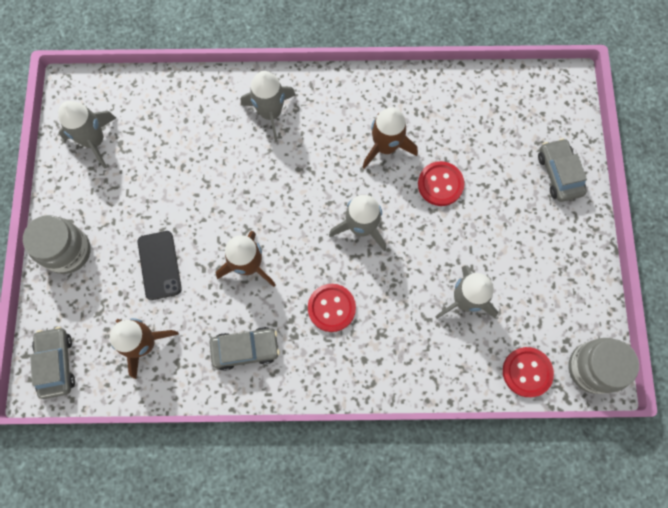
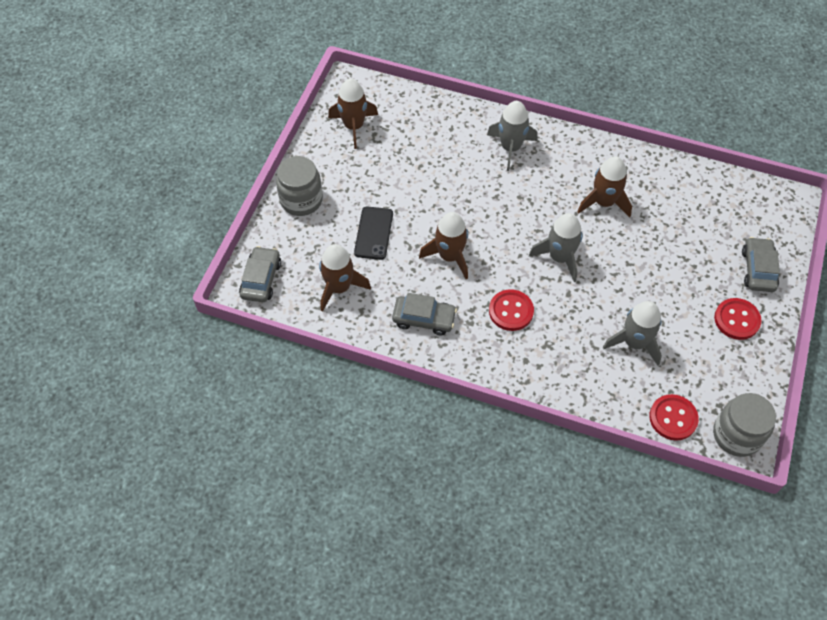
camera: 20 degrees right, 15 degrees down
(95, 141) = (354, 126): grey rocket -> brown rocket
(440, 184) = (643, 245): red button -> red button (736, 320)

